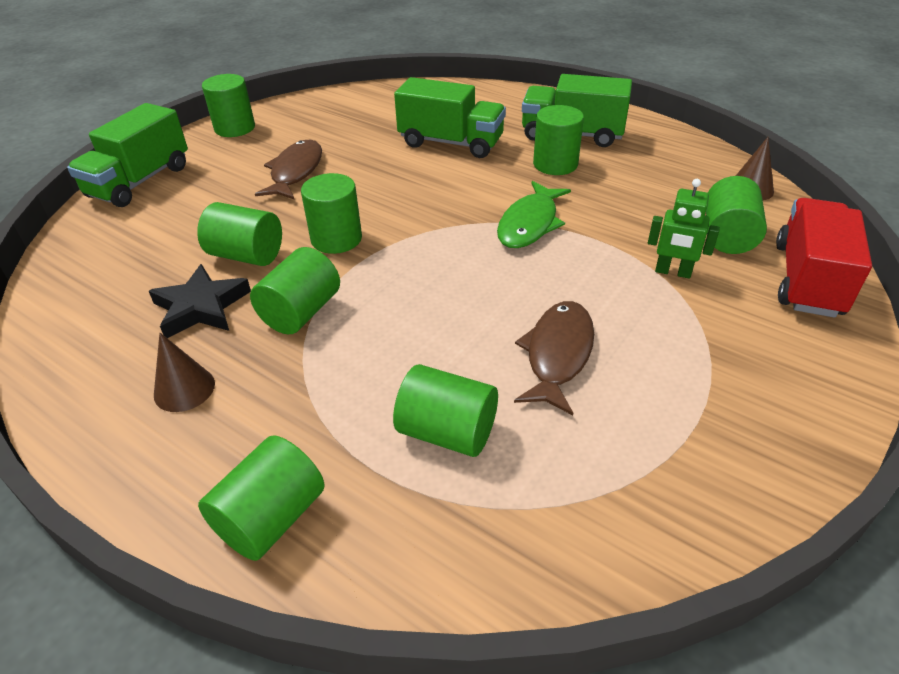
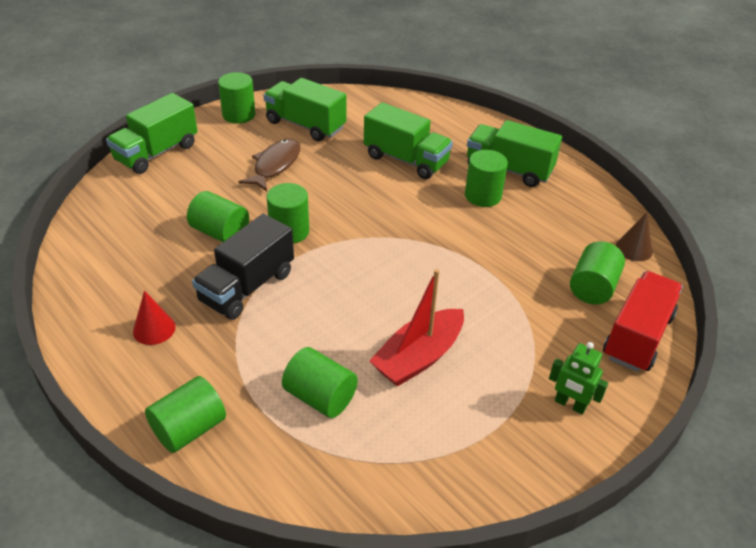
camera: 10 degrees right, 0 degrees up
(184, 389) = (154, 329): brown cone -> red cone
(201, 307) = (178, 269): black star -> none
(301, 312) = (247, 287): green cylinder -> black truck
(319, 127) = (305, 125): none -> green truck
(530, 224) = (440, 246): green fish -> none
(557, 354) = (418, 357): brown fish -> red boat
(673, 272) = (534, 309): green robot -> green robot (570, 404)

